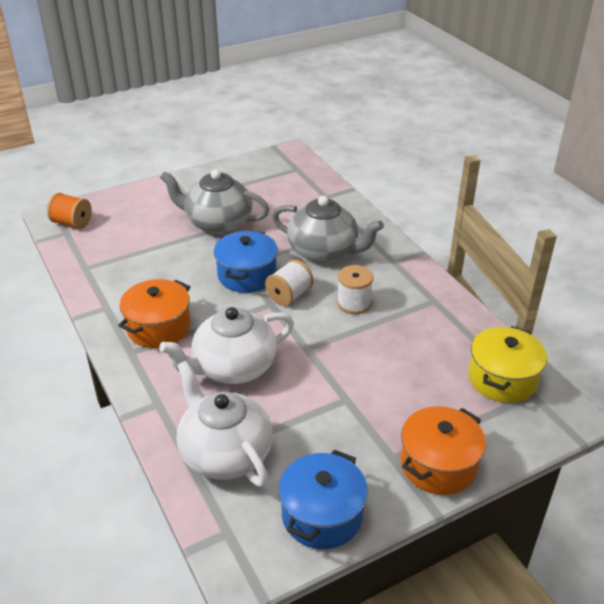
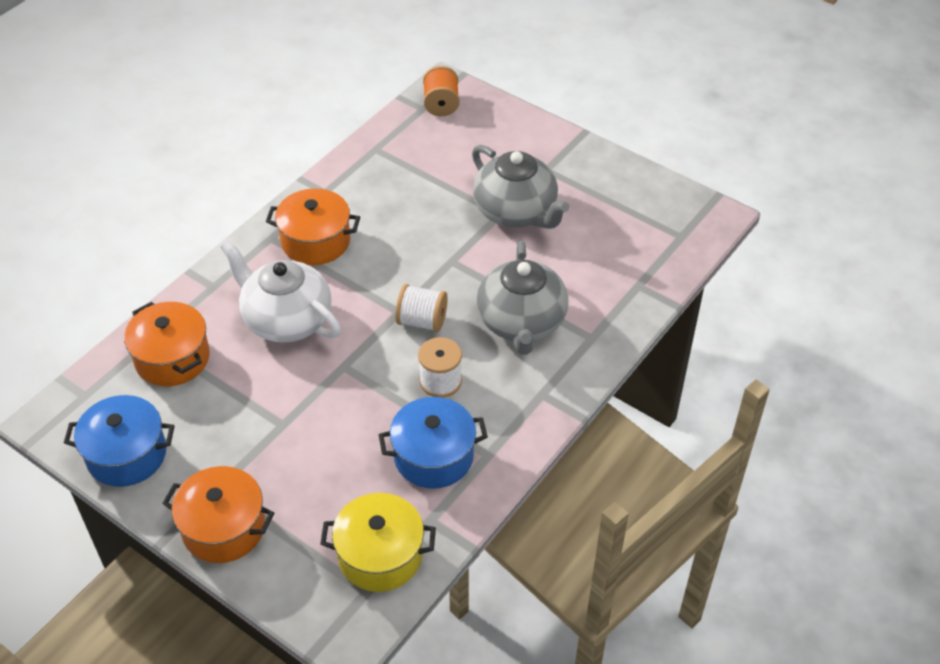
camera: 65 degrees right, 10 degrees up
(217, 223) = (516, 212): grey teapot -> grey teapot turned 150 degrees clockwise
(225, 453) = (172, 358): white teapot -> orange pot
(247, 275) = (436, 273): blue pot -> blue pot (433, 456)

